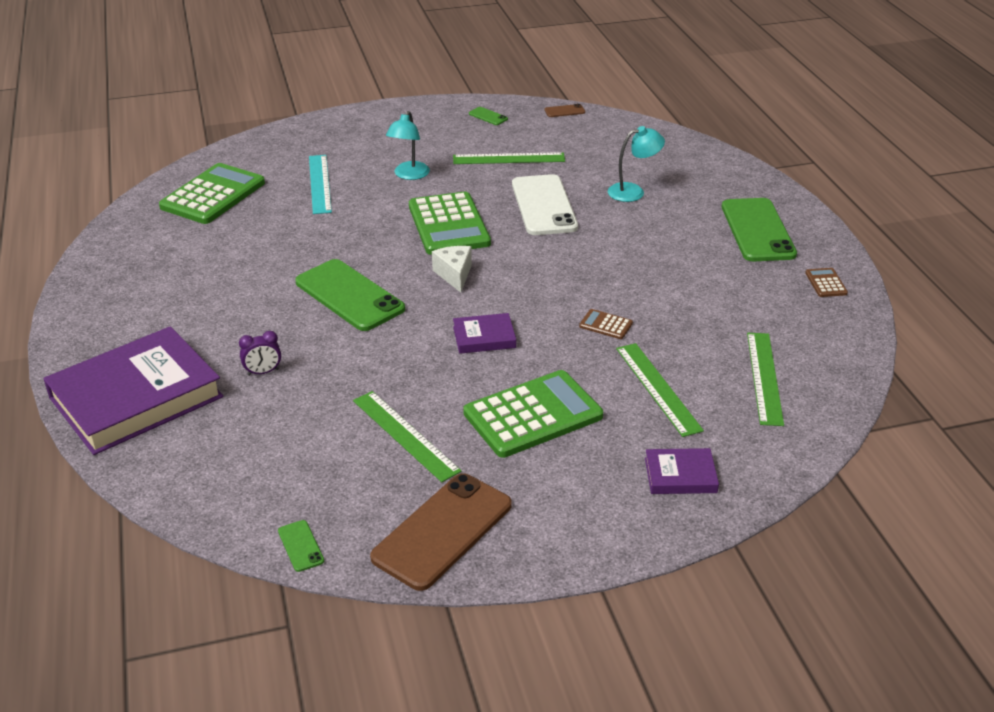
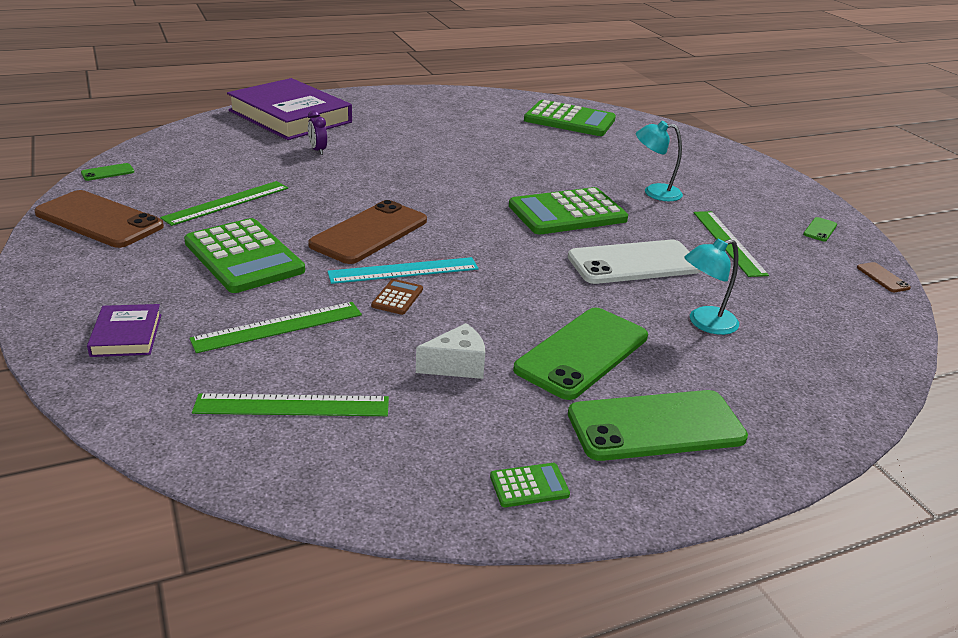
camera: 80 degrees right, 5 degrees down
(320, 183) = (612, 156): turquoise ruler -> turquoise ruler (403, 270)
(349, 296) = (429, 175): green phone -> green phone (582, 353)
(454, 275) = (475, 217): white cheese -> white cheese (456, 365)
(484, 337) = (369, 233): purple book -> brown phone
(633, 191) = (704, 323): turquoise lamp -> turquoise lamp turned 90 degrees clockwise
(826, 283) = (529, 486): brown calculator -> green calculator

